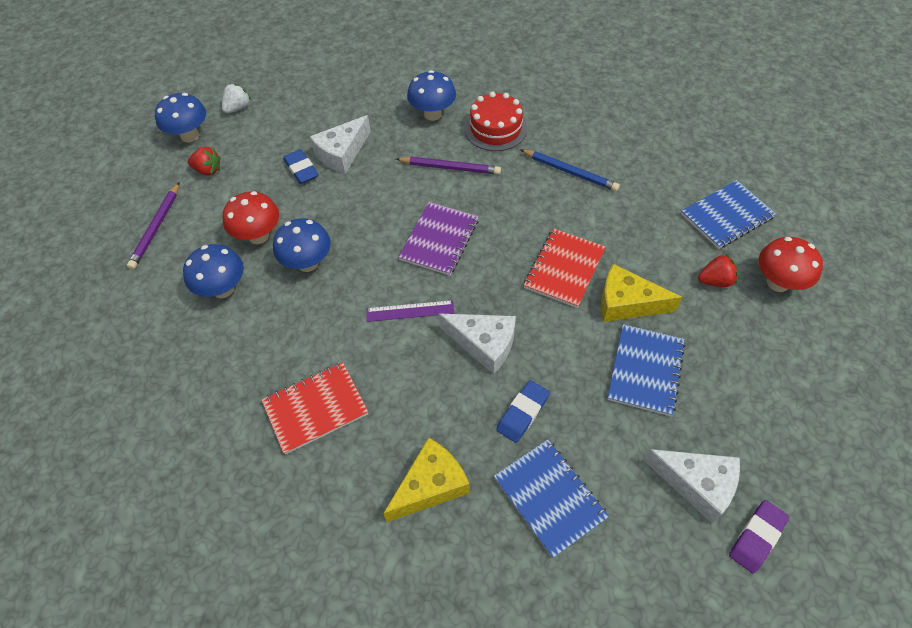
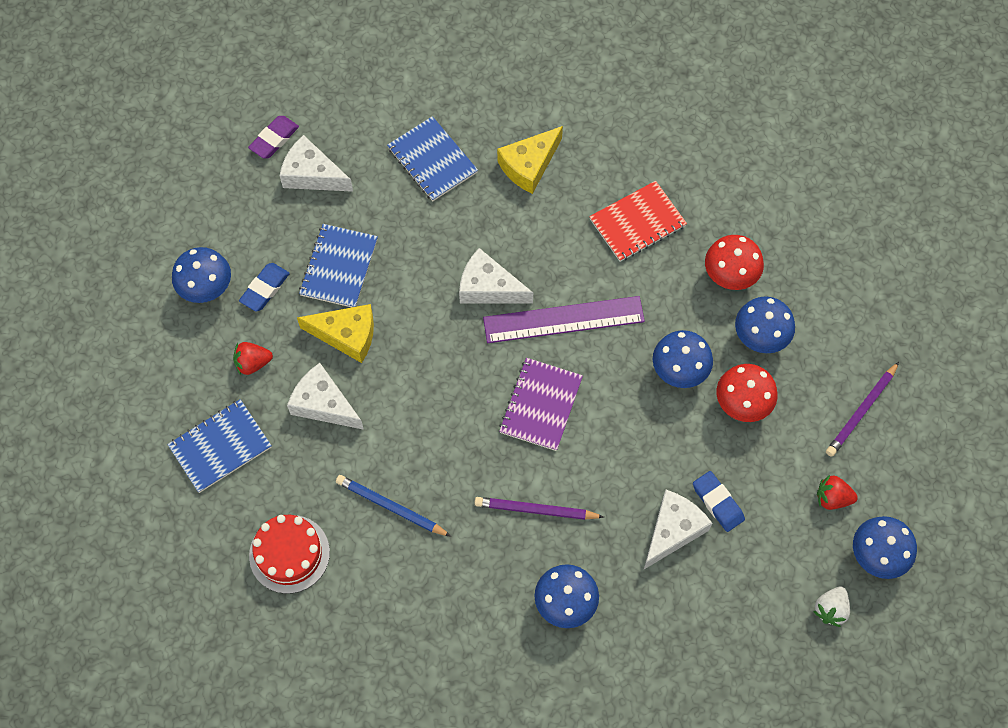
camera: 175 degrees right, 10 degrees up
(156, 228) = (861, 411): purple pencil -> purple pencil turned 150 degrees counterclockwise
(410, 311) = (563, 319): purple ruler -> purple ruler, size x1.82
(495, 128) = (481, 578): red cake -> red cake (289, 554)
(523, 413) = (453, 225): blue eraser -> blue eraser (265, 289)
(564, 269) = (406, 372): red notebook -> none
(639, 245) = (323, 404): none -> white cheese
(778, 283) = (189, 363): red mushroom -> red mushroom (729, 276)
(784, 352) = (207, 289): none -> blue mushroom

